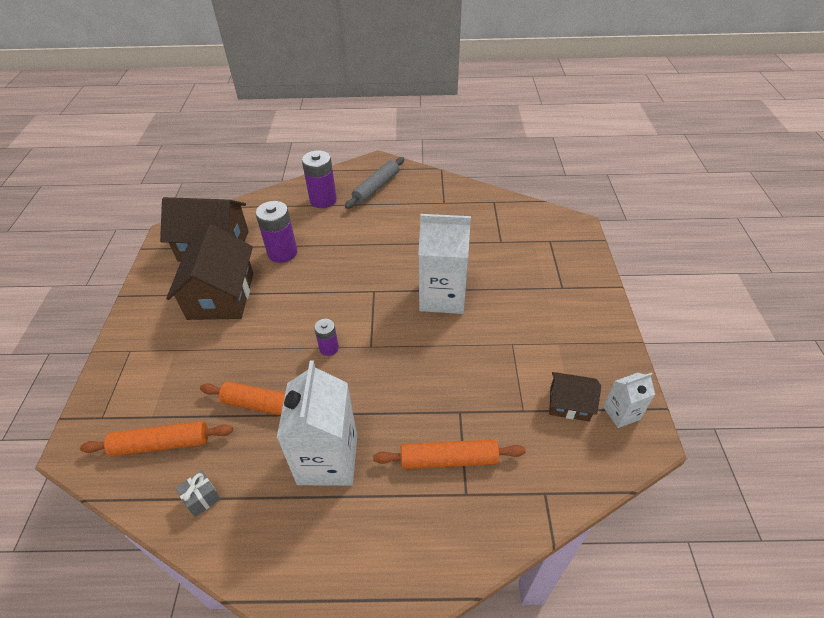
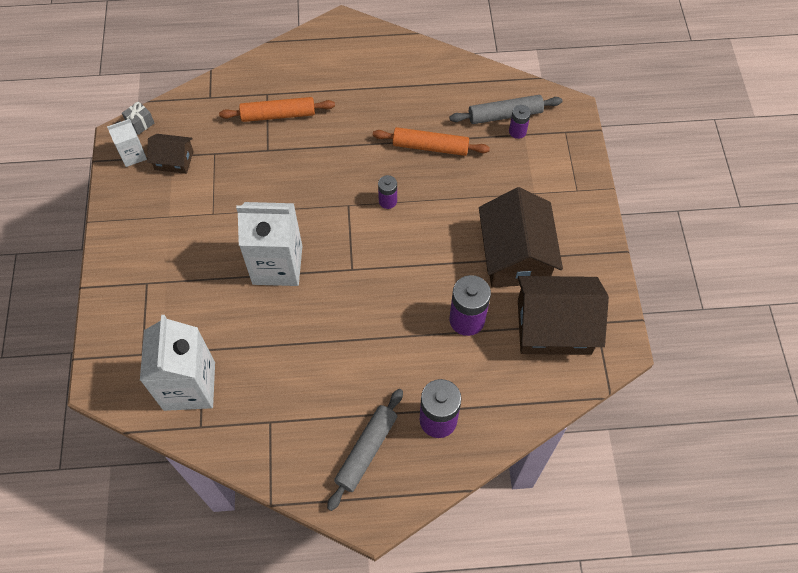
camera: 175 degrees right, 15 degrees up
(157, 420) = (517, 131): none -> purple battery
(161, 444) = (505, 115): orange rolling pin -> grey rolling pin
(202, 498) = (457, 82): grey gift -> grey gift (140, 123)
(328, 459) = (371, 110): white carton -> white carton (189, 386)

